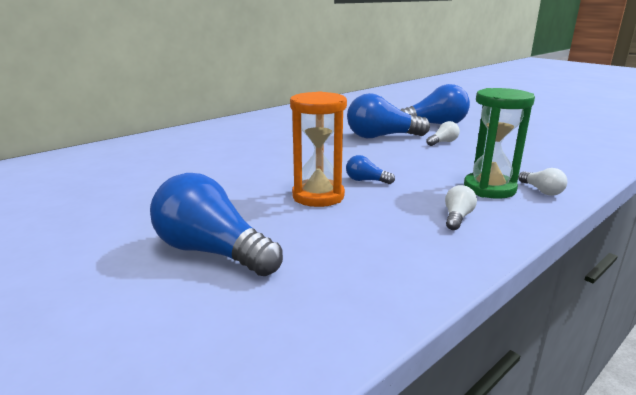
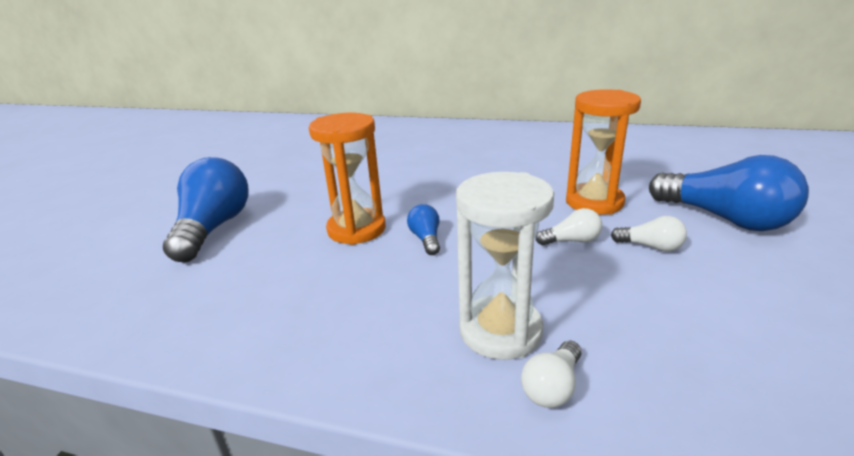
camera: 60 degrees right, 5 degrees up
(381, 137) = (594, 202): blue light bulb -> orange hourglass
(457, 217) = (370, 327): white light bulb -> white light bulb (571, 241)
(489, 189) = (500, 331): green hourglass -> white hourglass

